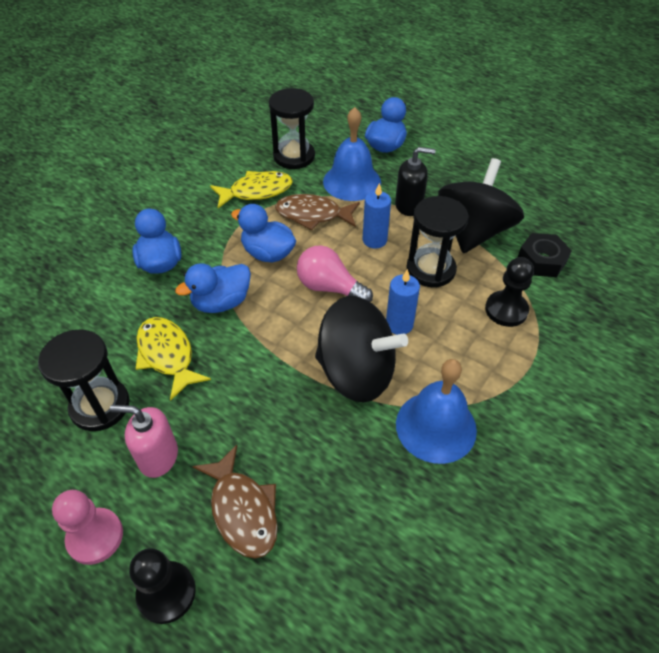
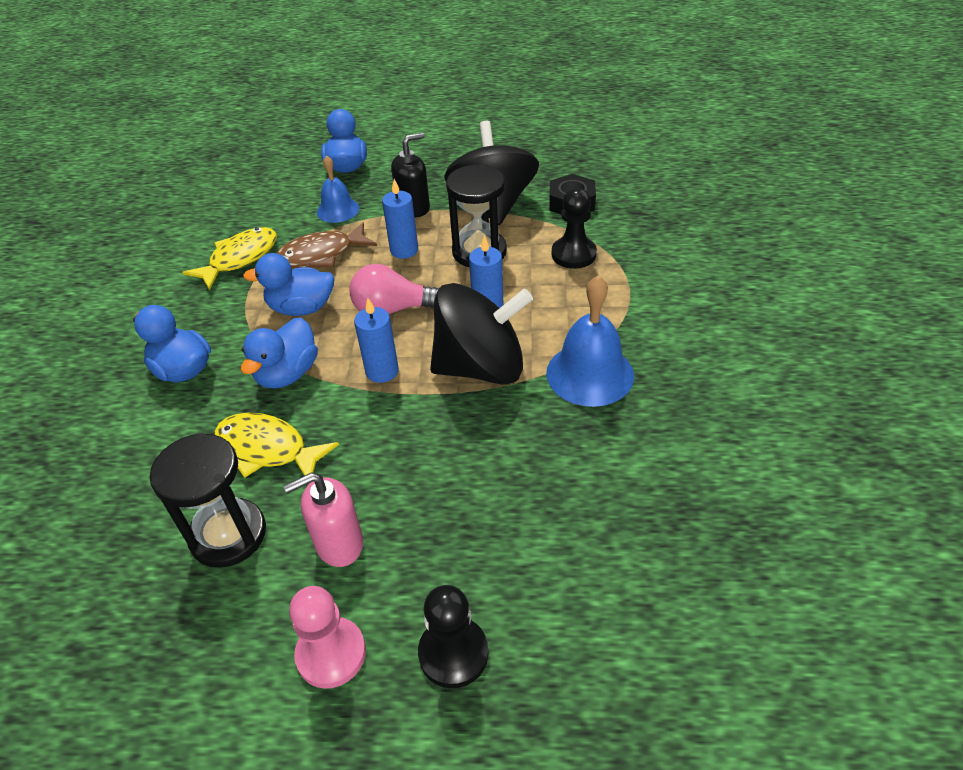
camera: 30 degrees left, 5 degrees down
(242, 510) = (469, 538): brown fish -> none
(284, 336) = (382, 371): none -> blue candle
(294, 156) = (255, 211): black hourglass -> none
(352, 181) = (338, 210): blue bell -> blue bell, size x0.63

